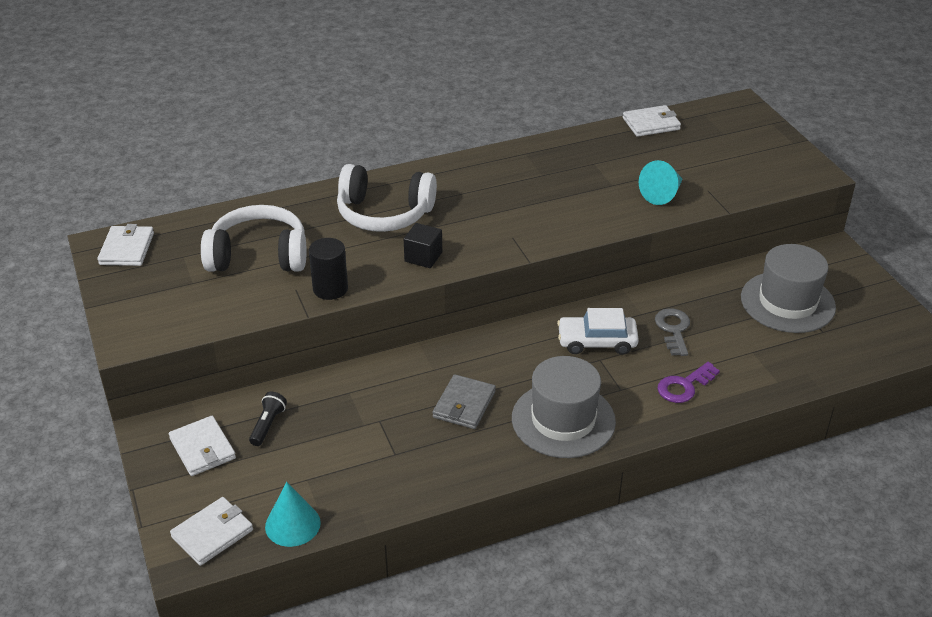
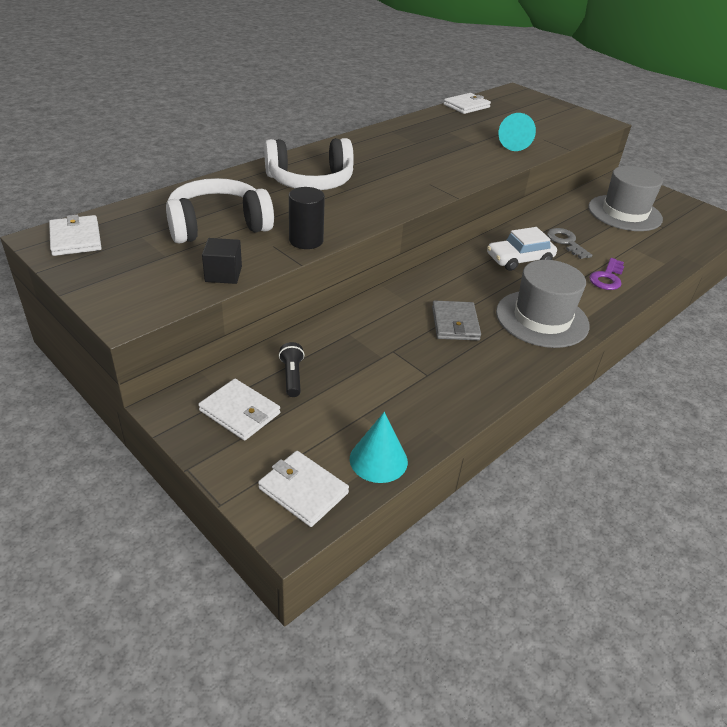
camera: 25 degrees left, 0 degrees up
(212, 533) = (303, 490): white wallet -> white wallet turned 75 degrees counterclockwise
(423, 257) = (369, 206): black cube -> black cube (223, 274)

